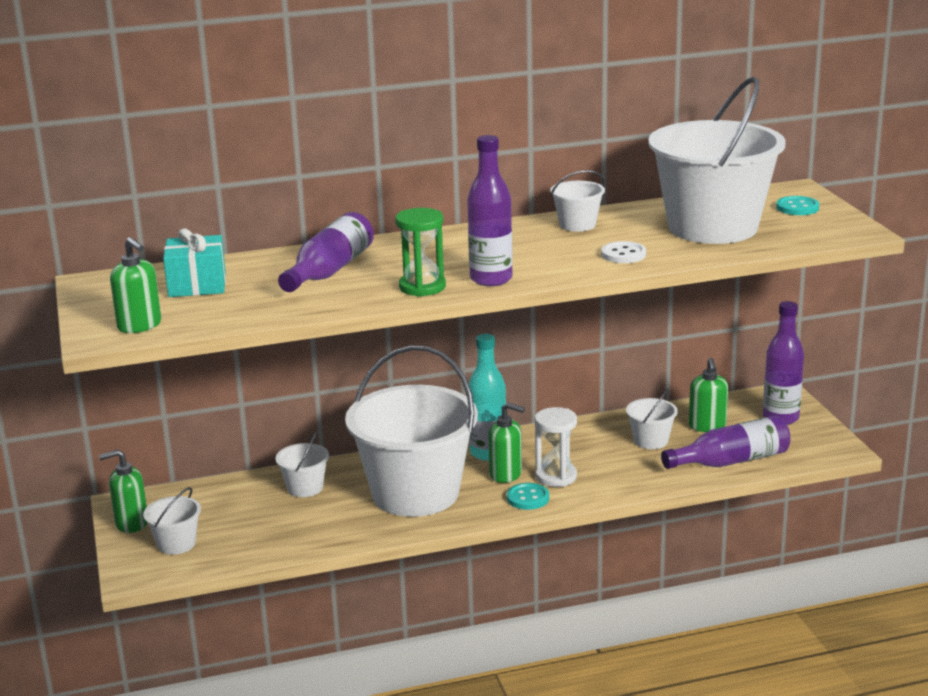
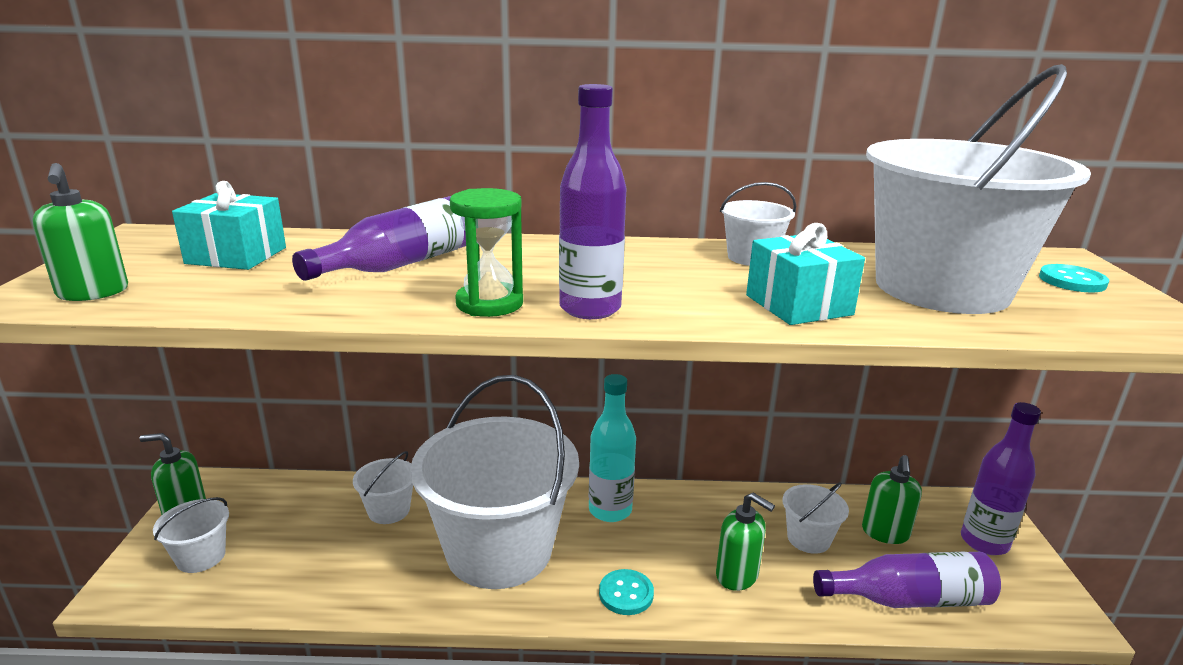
camera: 15 degrees right, 0 degrees up
(506, 474) = (616, 548): green soap dispenser -> green soap dispenser (737, 575)
(556, 476) = (674, 567): white hourglass -> none
(623, 254) = (798, 305): white button -> turquoise gift

